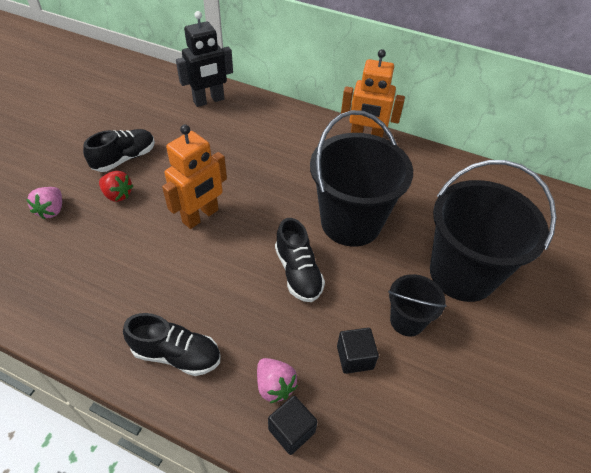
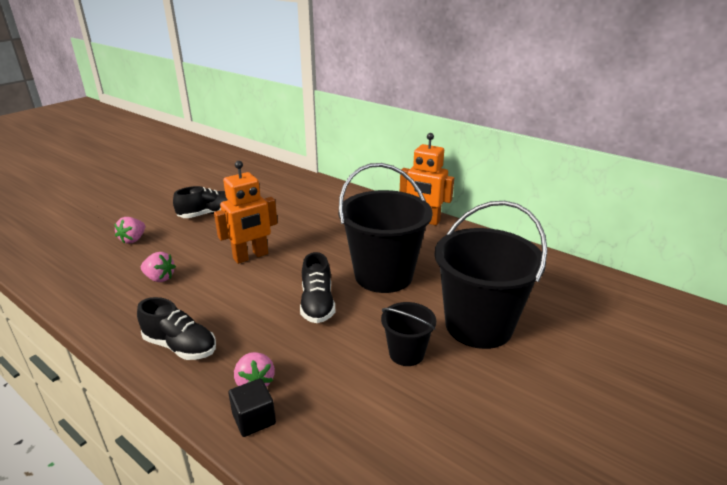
camera: 15 degrees right, 20 degrees down
(110, 263) = (159, 278): none -> pink strawberry
(117, 195) = (190, 235): red strawberry -> none
(209, 101) = (296, 185): black robot -> none
(355, 357) = (341, 373): black cube -> none

